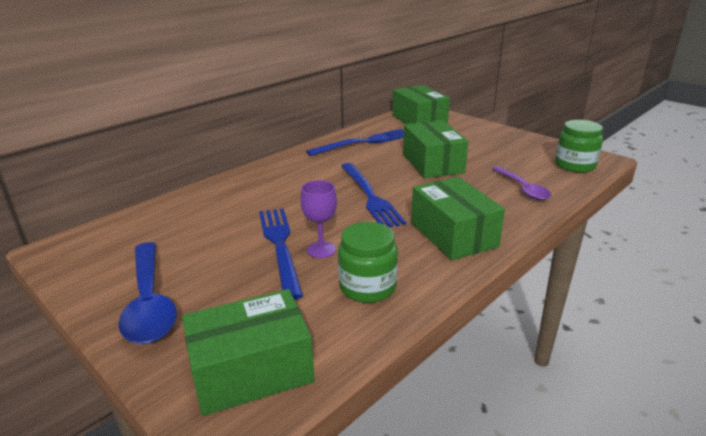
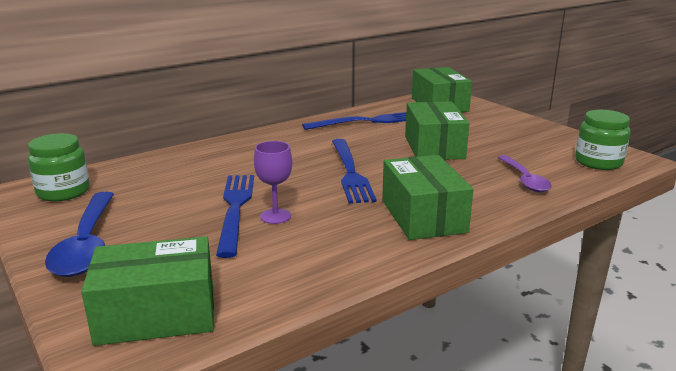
camera: 10 degrees right, 5 degrees down
(367, 287) = (307, 254): green jar -> green jar (63, 192)

